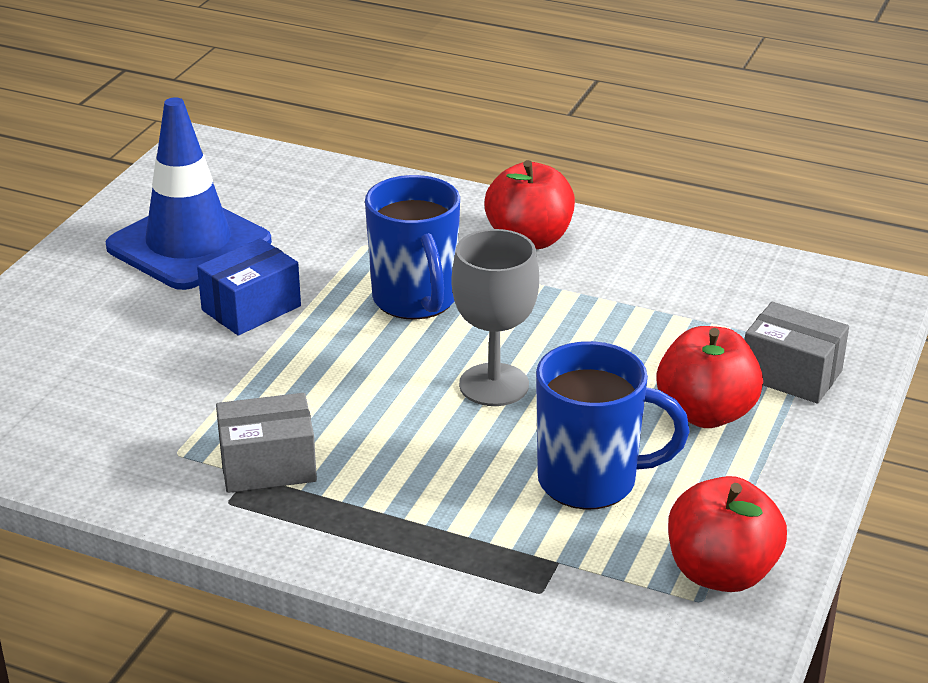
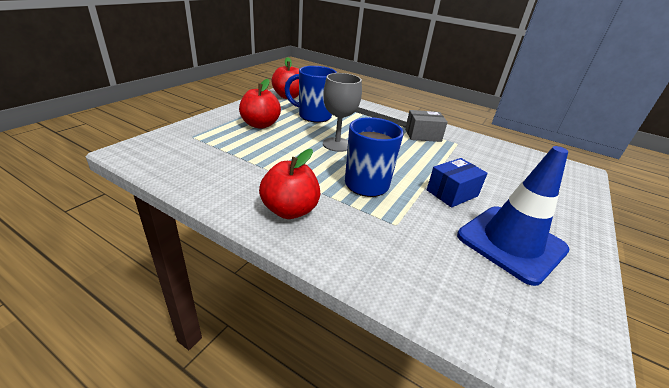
camera: 175 degrees left, 0 degrees up
(791, 374) = (214, 129): grey box -> none

